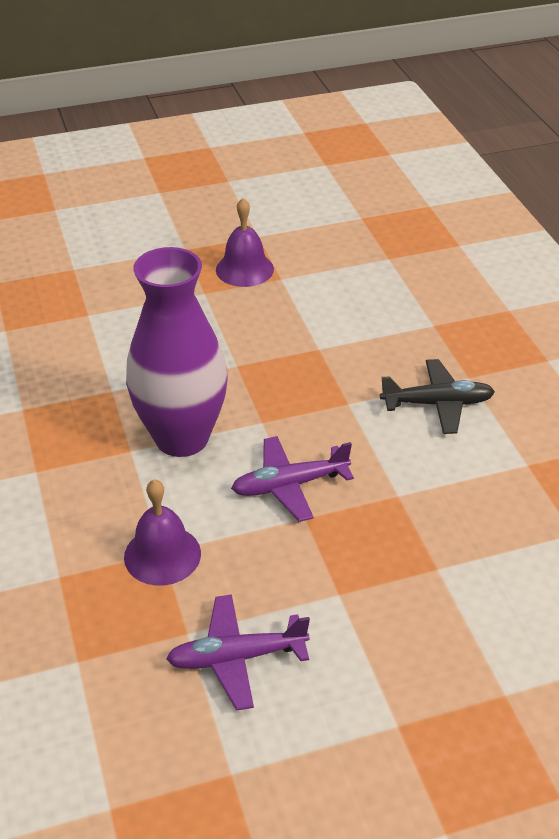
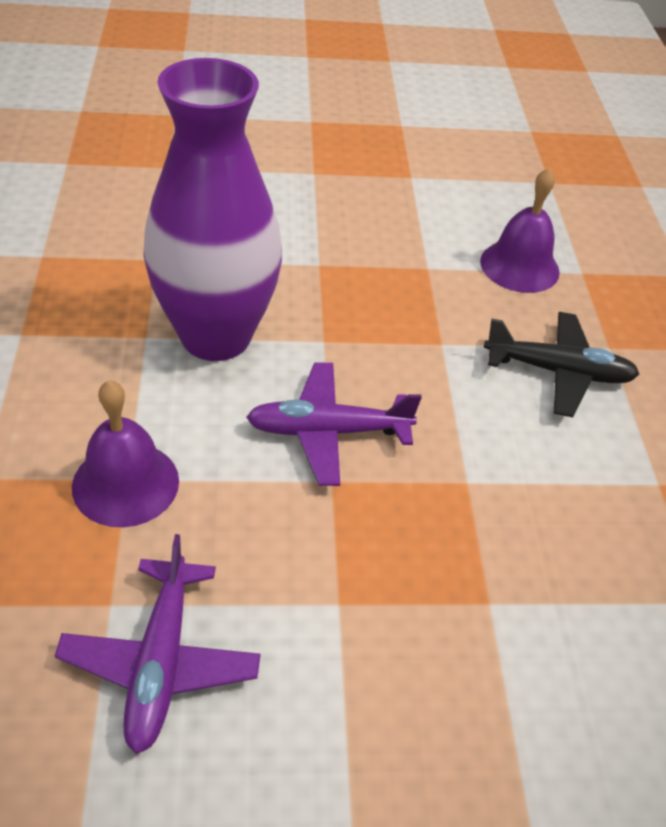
camera: 10 degrees right, 5 degrees up
(236, 658) = (161, 662): purple plane -> purple plane turned 90 degrees counterclockwise
(244, 269) = (372, 157): purple bell -> purple bell (519, 266)

